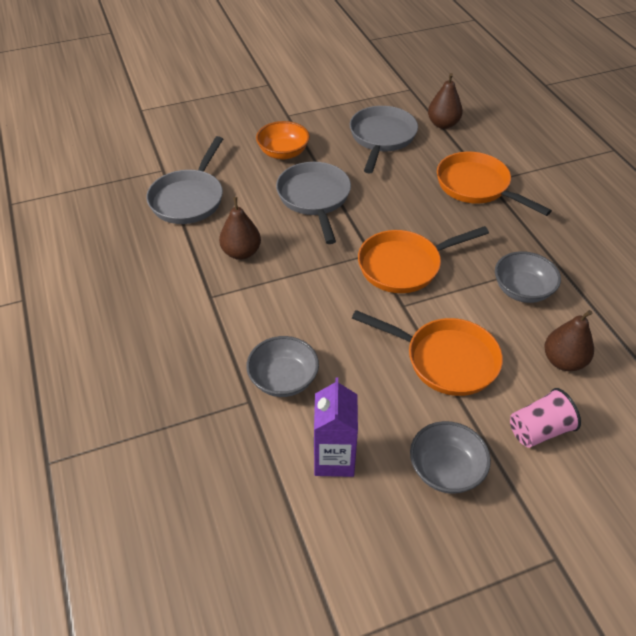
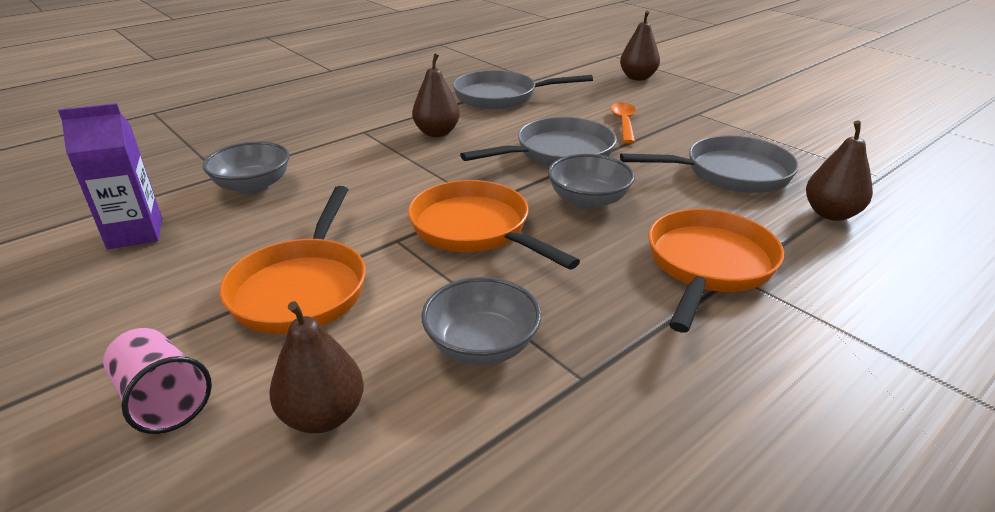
camera: 70 degrees right, 15 degrees down
(201, 116) = (637, 78): none -> brown pear
(283, 153) = (624, 123): orange bowl -> orange spoon
(446, 469) = (102, 315): grey bowl -> grey bowl (588, 200)

